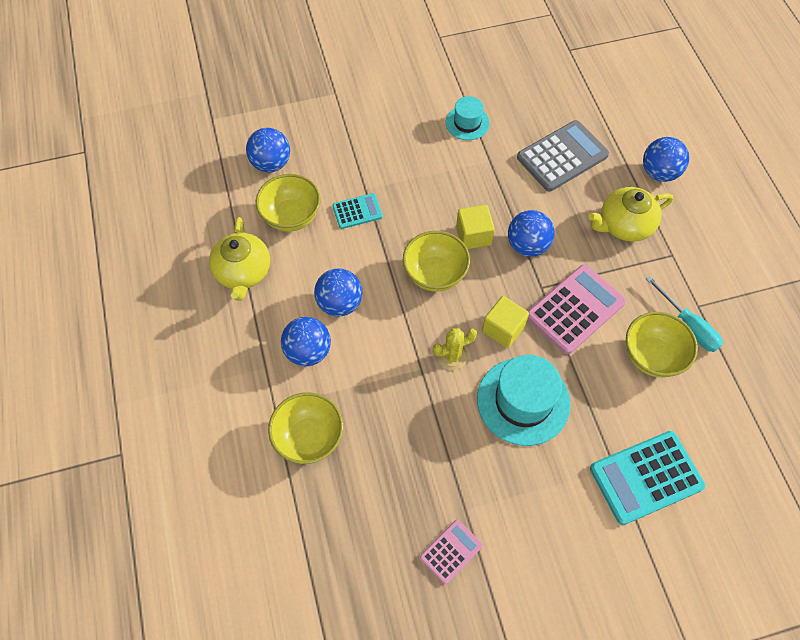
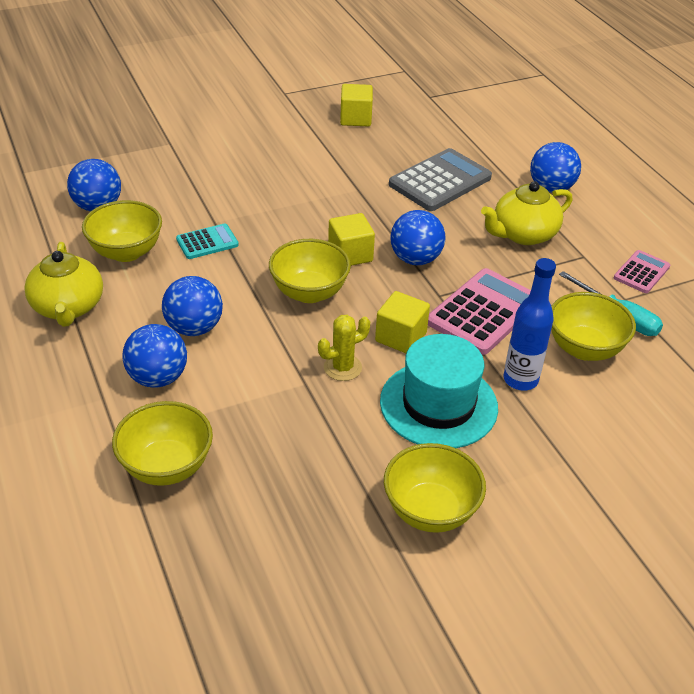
camera: 10 degrees left, 20 degrees down
(451, 551) = (373, 572): pink calculator -> pink calculator (641, 272)
(467, 123) = (327, 160): turquoise hat -> none
(498, 73) = (355, 118): none -> yellow cube
(501, 502) = (430, 511): none -> yellow bowl
(593, 383) = (520, 380): none -> blue bottle
(646, 477) = (607, 467): turquoise calculator -> none

